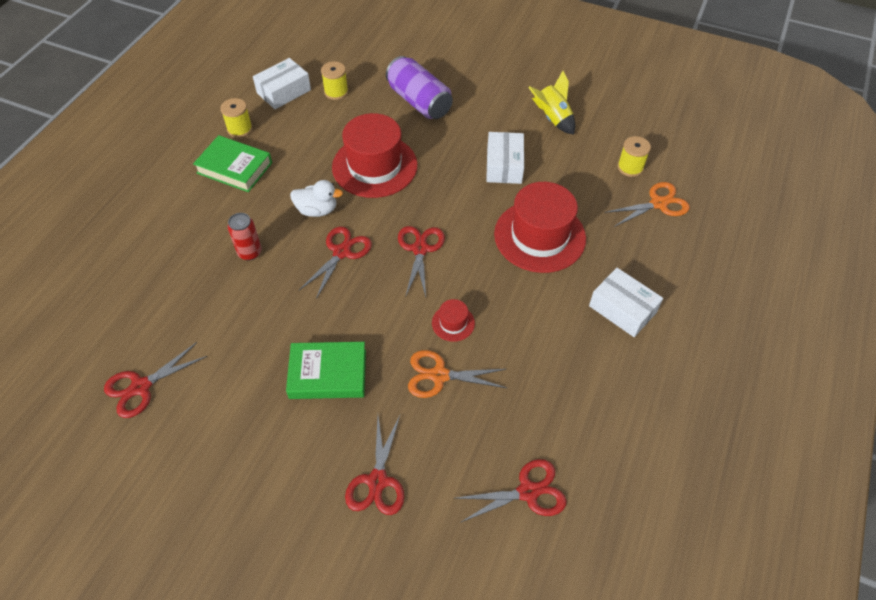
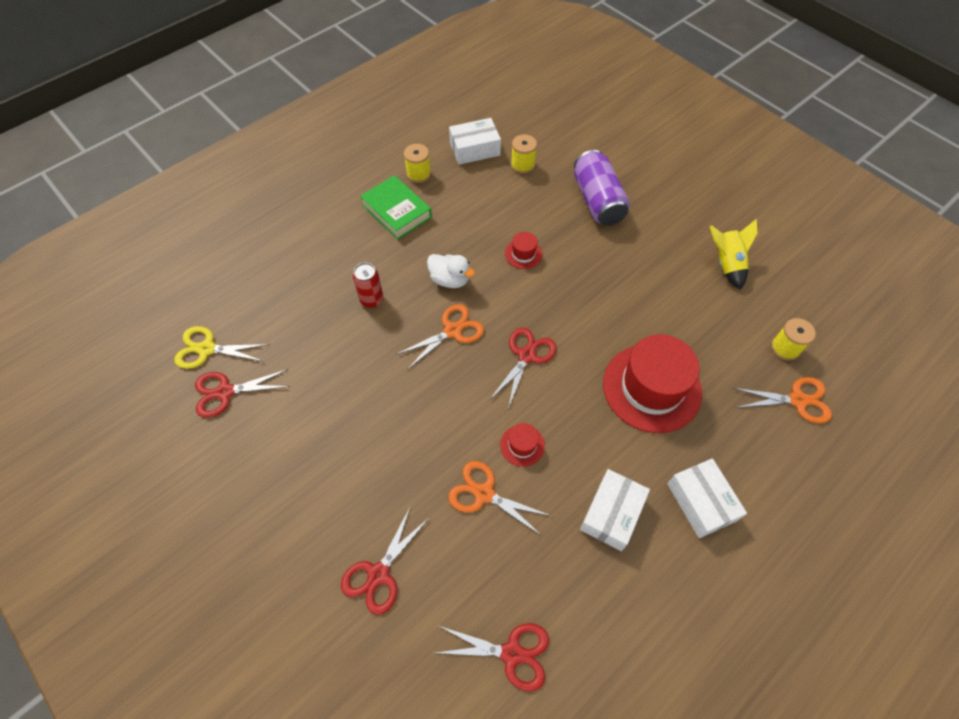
camera: 25 degrees right, 5 degrees up
(99, 356) = (207, 349): none -> yellow scissors
(328, 374) = (384, 448): green book -> none
(341, 252) = (452, 331): red scissors -> orange scissors
(374, 166) = (523, 254): red hat -> red hat, size x0.43
(504, 165) = (651, 298): white box -> white box (611, 513)

